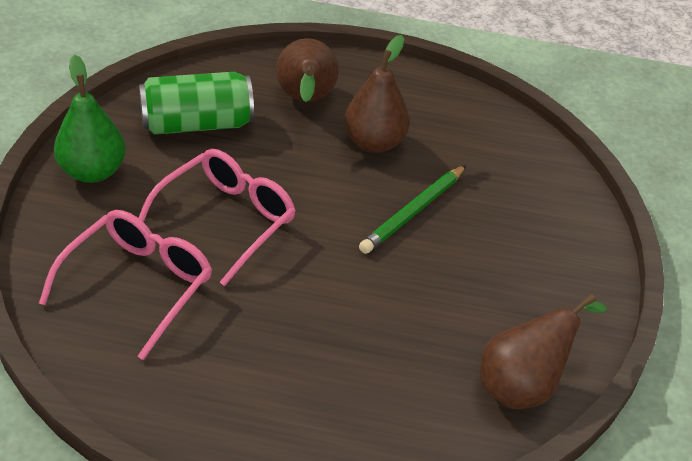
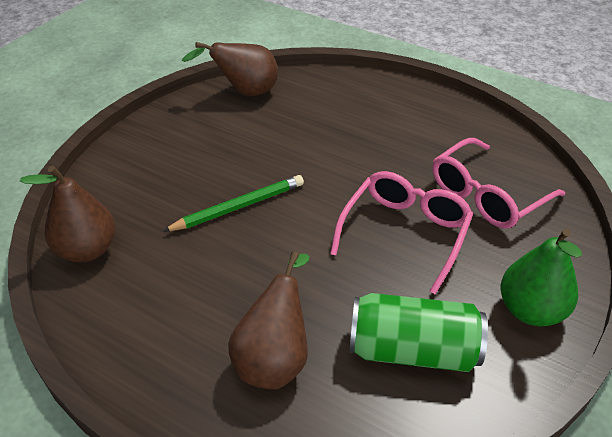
camera: 155 degrees left, 0 degrees up
(226, 220) = (405, 233): pink glasses -> pink glasses turned 150 degrees clockwise
(374, 143) = (230, 283): brown pear -> brown pear (87, 250)

